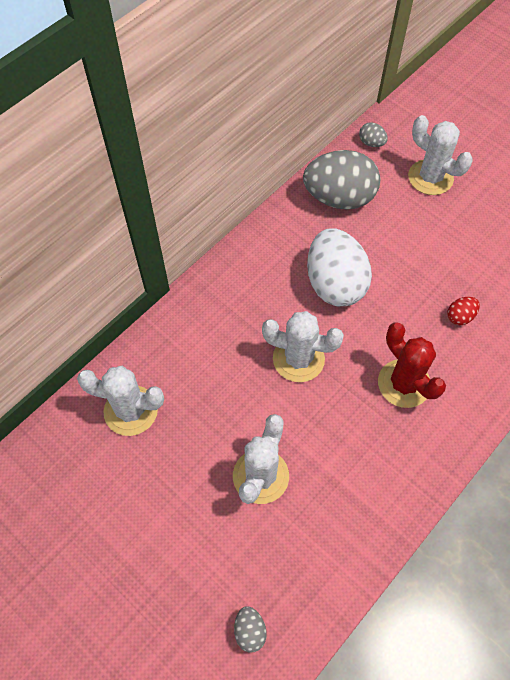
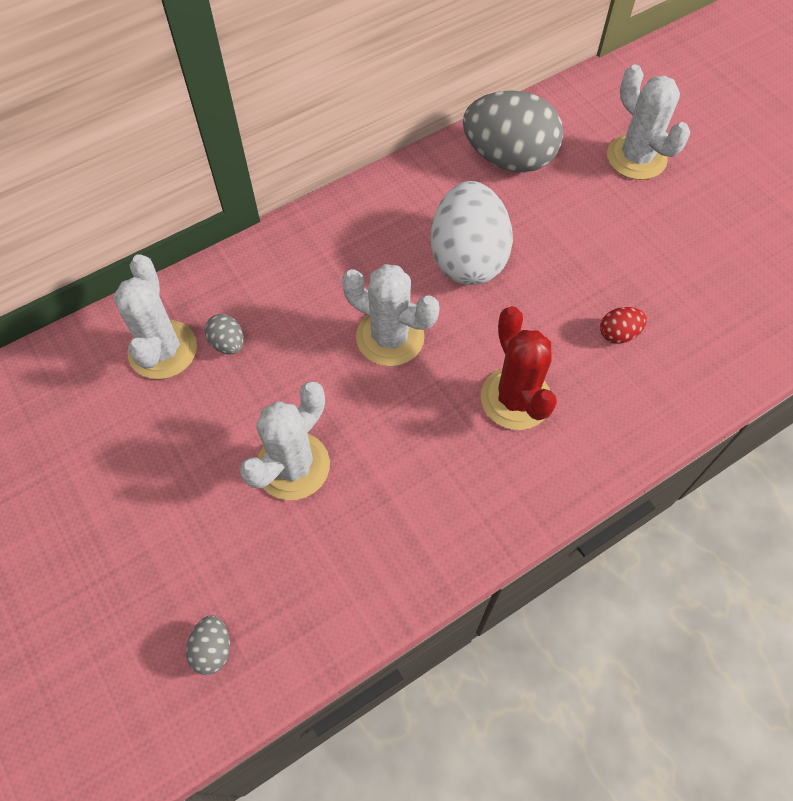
camera: 15 degrees right, 0 degrees up
(131, 410) = (163, 350): white cactus -> white cactus turned 60 degrees clockwise
(371, 143) = (573, 102): grey egg -> grey egg (228, 343)

